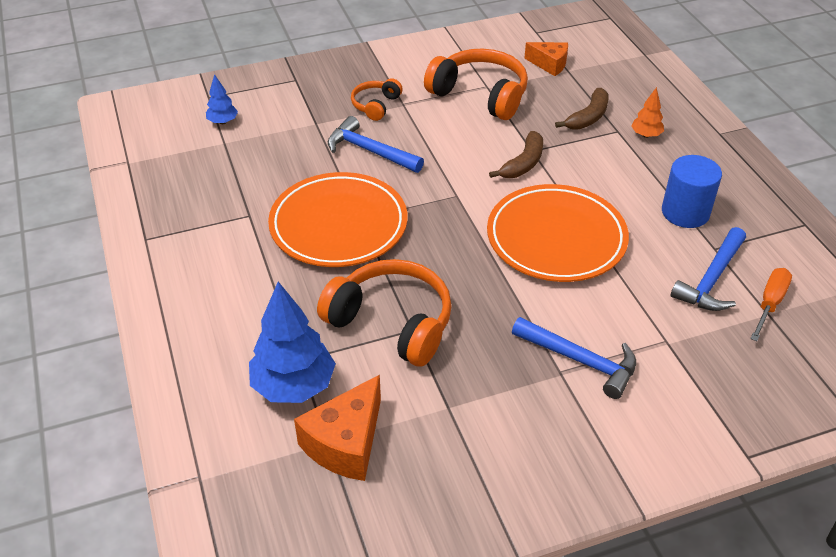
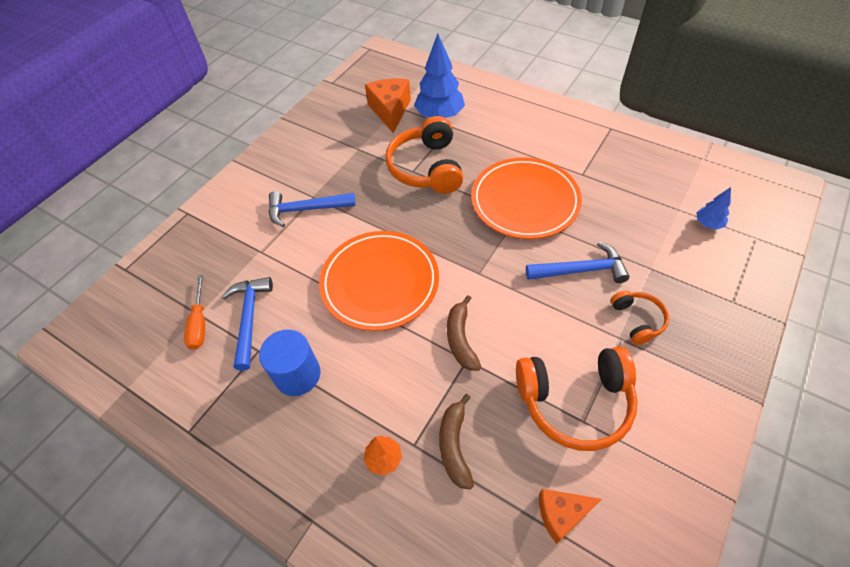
camera: 145 degrees right, 10 degrees up
(391, 323) = (427, 168): orange headphones -> orange headphones turned 90 degrees clockwise

